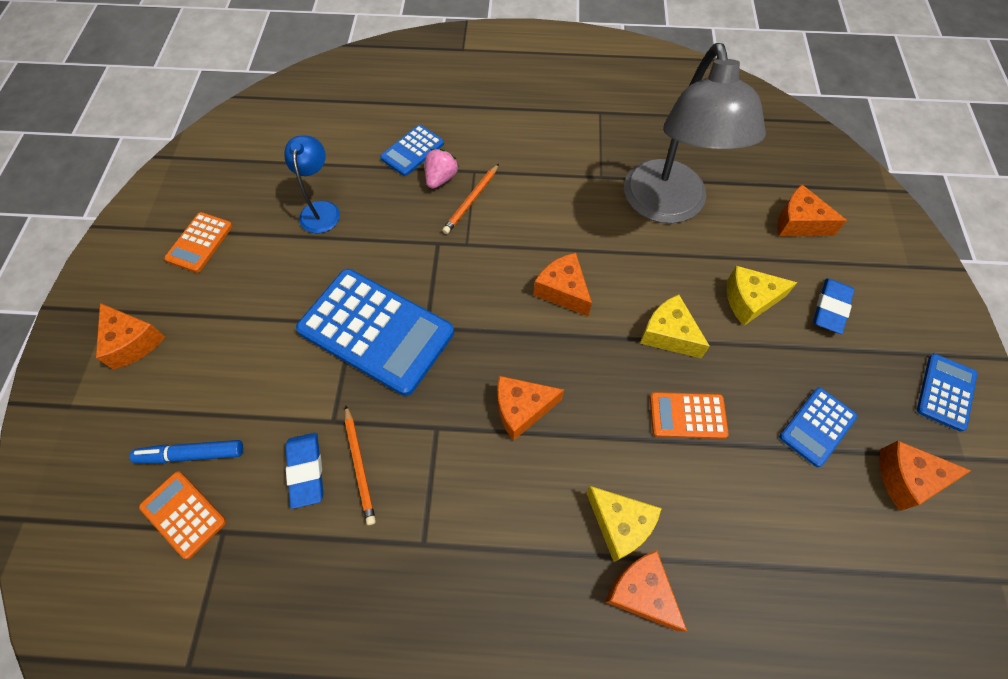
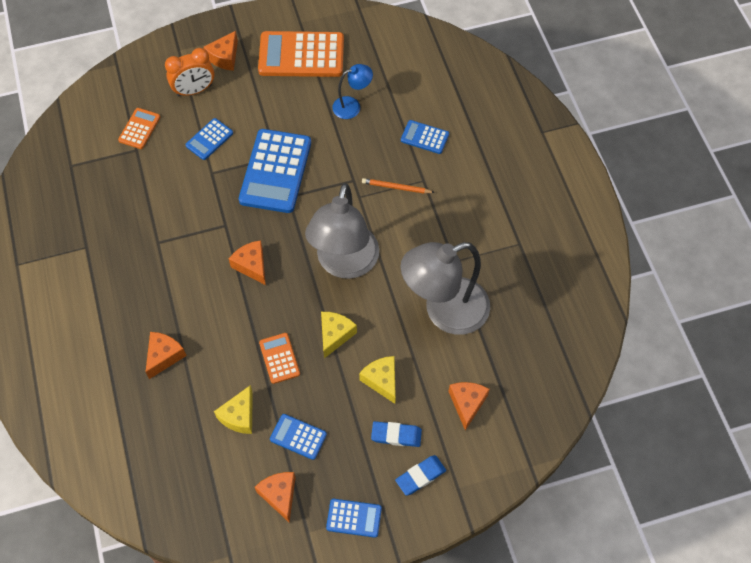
camera: 70 degrees right, 0 degrees up
(164, 403) = (194, 90): none -> orange clock
(191, 454) = (171, 117): blue marker -> none
(200, 242) = (301, 55): orange calculator -> orange calculator, size x2.01
(270, 407) = (209, 139): none -> blue calculator
(306, 470) = (179, 172): blue eraser -> blue eraser (420, 476)
(359, 465) = (190, 196): orange pencil -> none
(441, 178) = (408, 163): pink strawberry -> none
(563, 290) = (345, 264): orange cheese -> grey lamp
(620, 524) = (198, 336): yellow cheese -> yellow cheese (239, 416)

